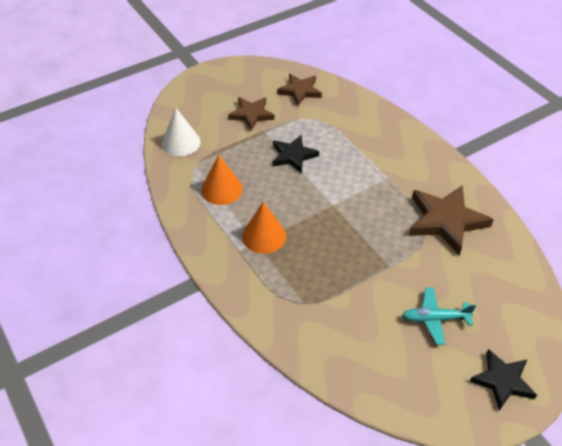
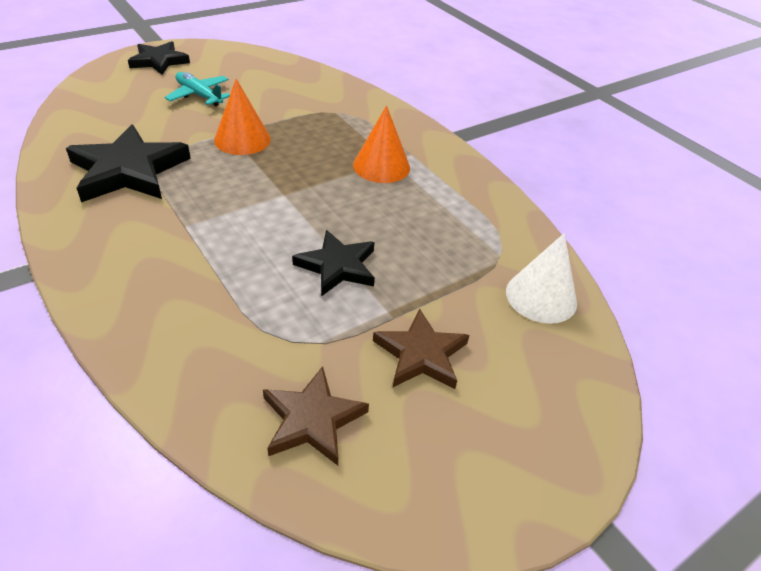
camera: 175 degrees right, 5 degrees down
(221, 189) = (449, 220): orange cone -> orange cone (242, 139)
(435, 319) = (199, 95): turquoise plane -> turquoise plane turned 135 degrees counterclockwise
(446, 221) = (129, 170): brown star -> black star

